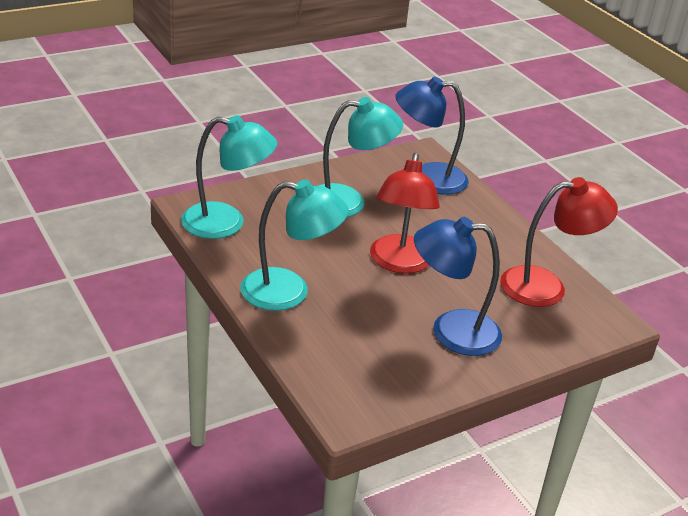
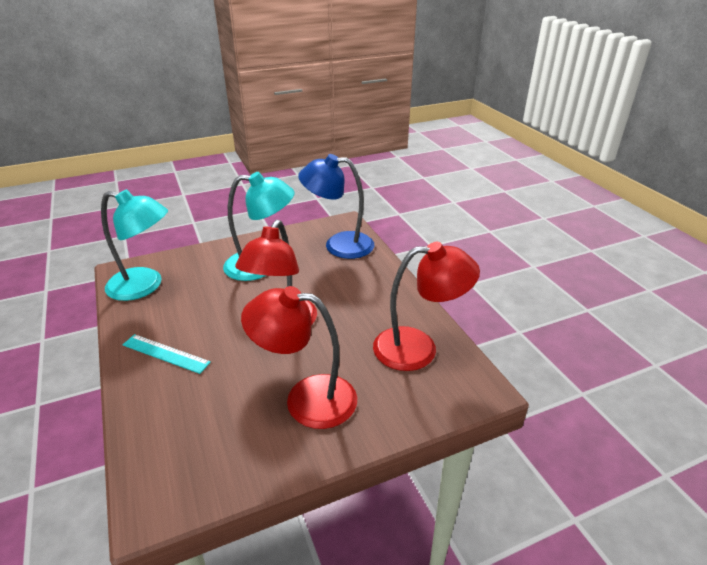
camera: 10 degrees right, 0 degrees up
(289, 292) = (165, 353): turquoise lamp -> turquoise ruler
(451, 331) = (306, 399): blue lamp -> red lamp

